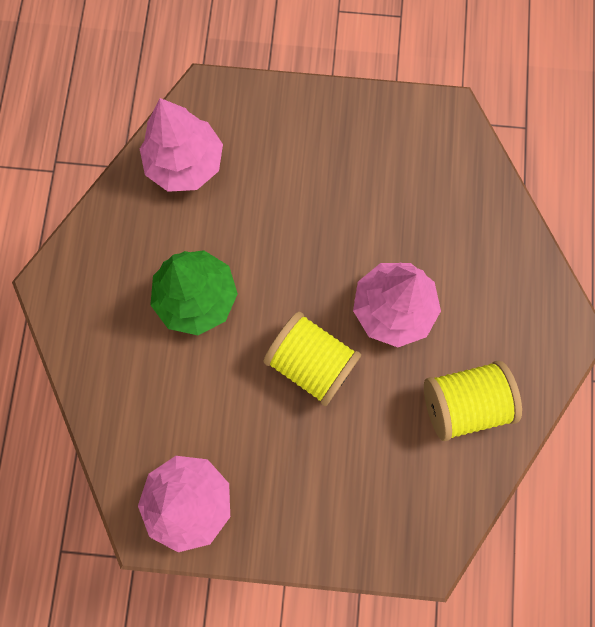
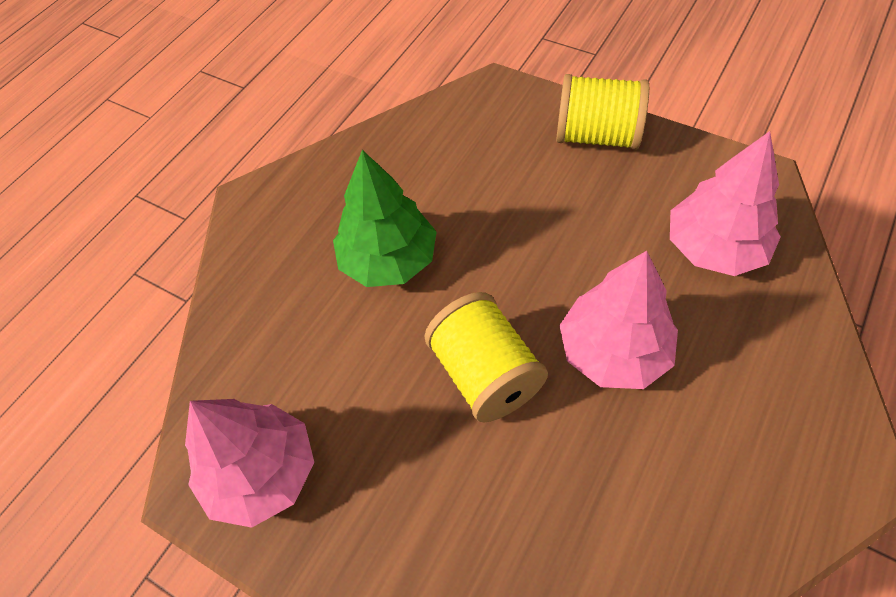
camera: 30 degrees right, 20 degrees down
(185, 163) = (441, 137): pink tree -> pink tree (714, 248)
(463, 402) = (668, 501): yellow spool -> yellow spool (597, 136)

